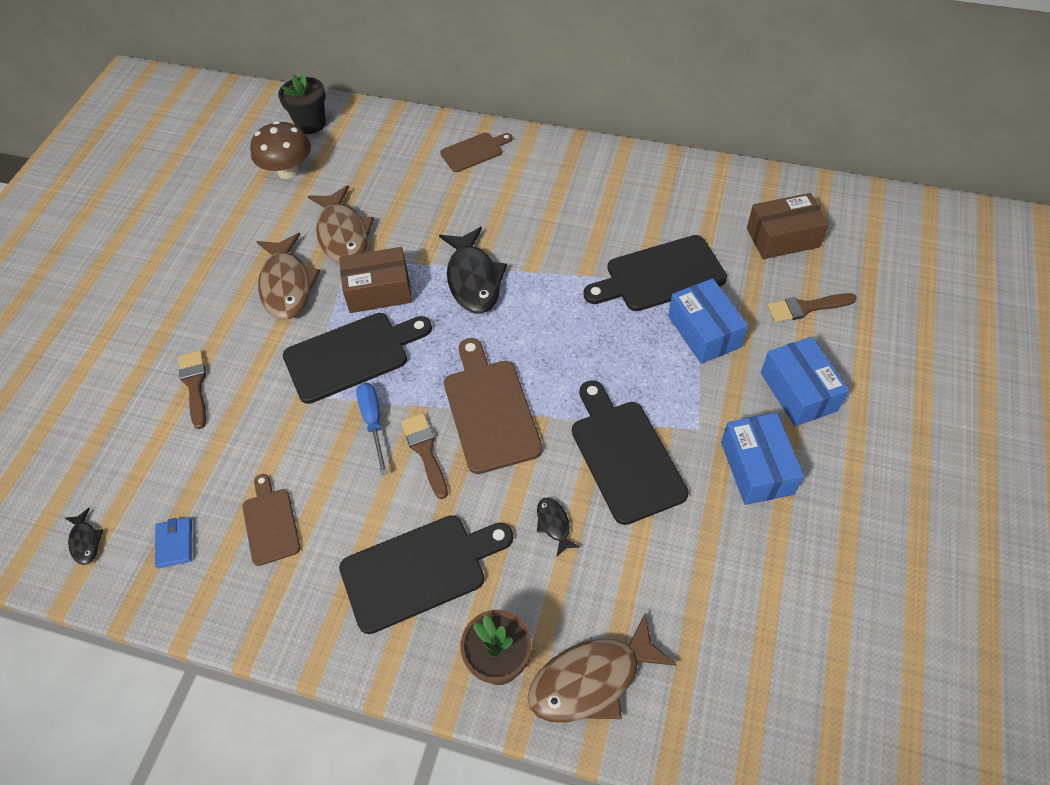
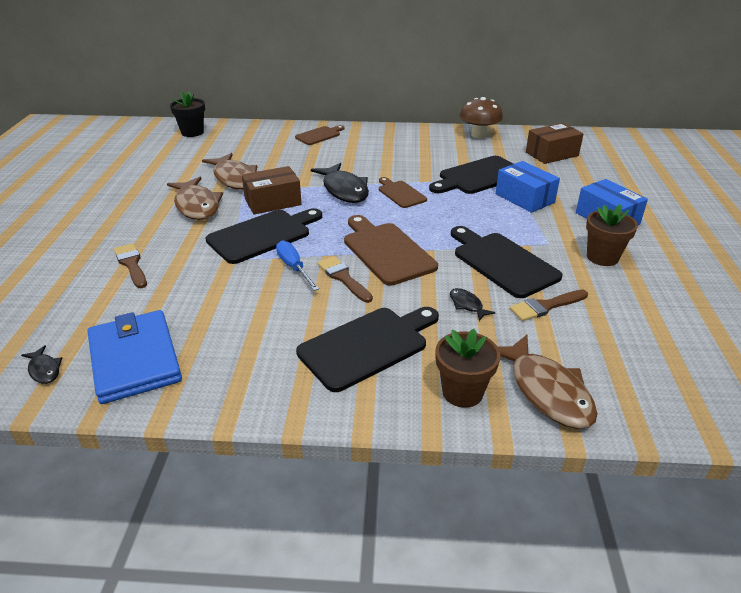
camera: 15 degrees left, 20 degrees down
(175, 543) = (135, 359): blue wallet -> blue wallet, size x2.37
(270, 523) = (223, 335): brown cutting board -> brown cutting board (400, 193)
(288, 171) = (181, 153): brown mushroom -> brown mushroom (479, 135)
(592, 679) = (546, 391): brown fish -> brown fish turned 75 degrees counterclockwise
(757, 468) = (602, 257): blue box -> brown flower pot
(806, 308) = (587, 181): brown brush -> brown brush (545, 306)

